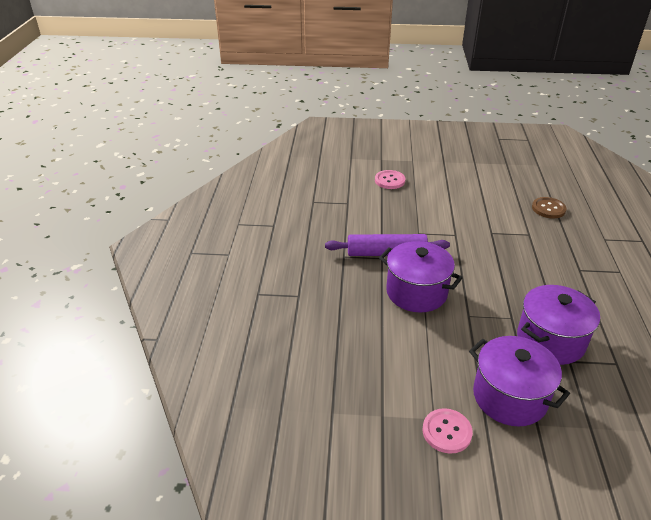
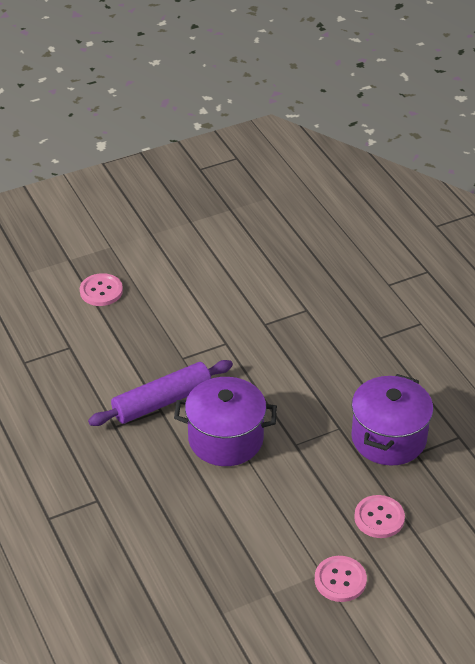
camera: 30 degrees left, 5 degrees up
(509, 397) = (379, 518): purple pot -> pink button
(548, 209) = (311, 263): brown button -> none

